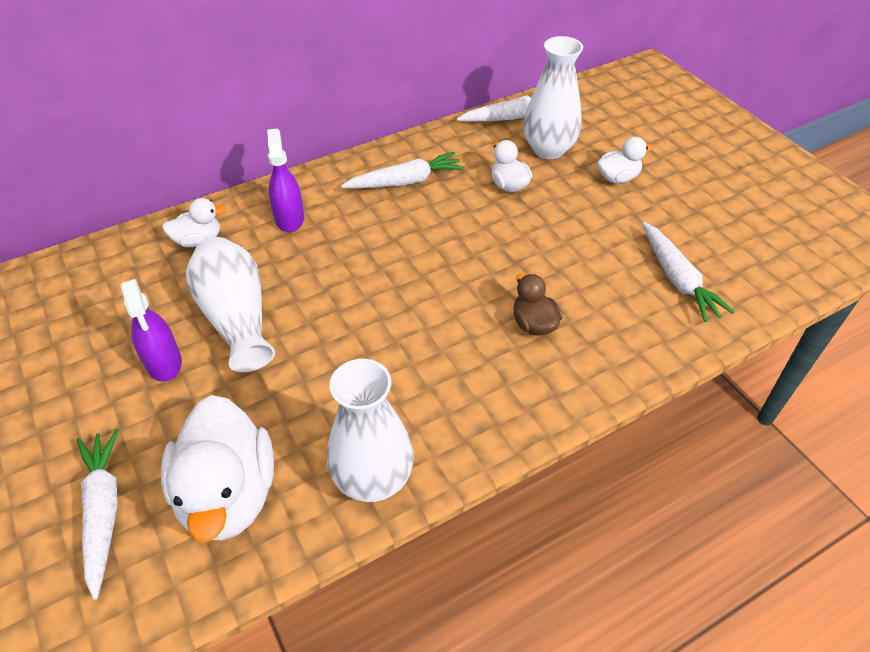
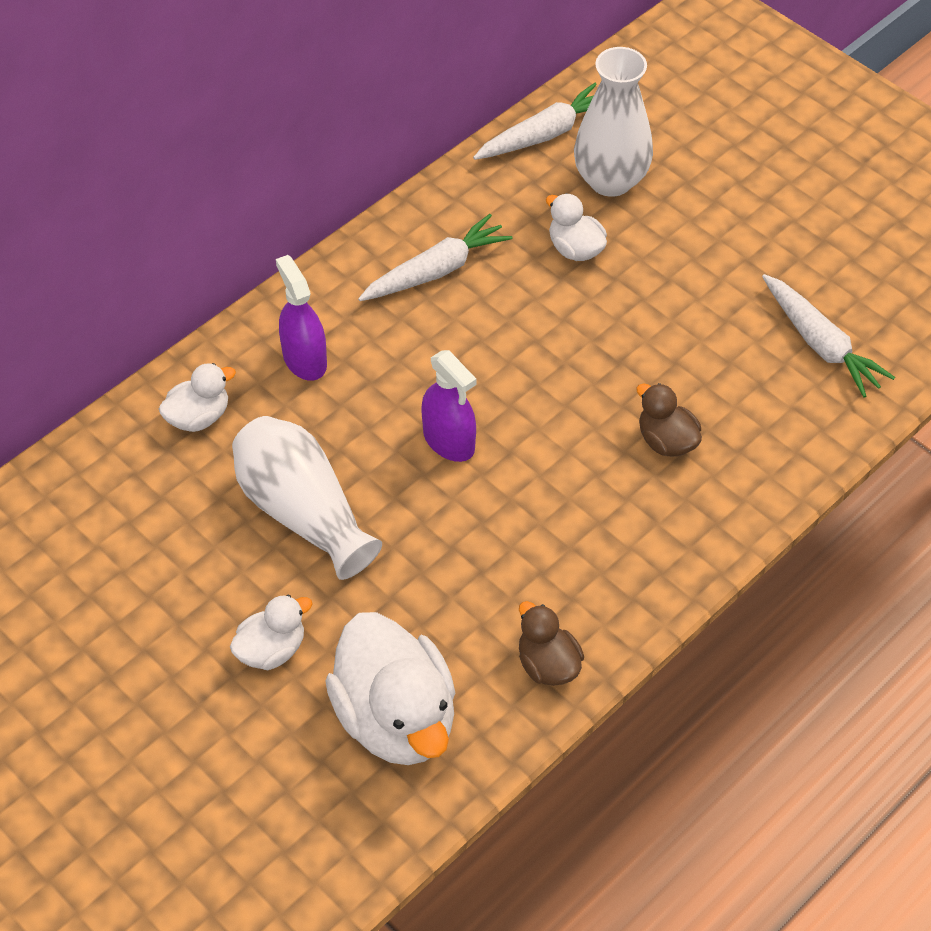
camera: 15 degrees left, 5 degrees up
(103, 511) = (266, 768): white carrot -> none
(164, 362) = (242, 588): purple spray bottle -> purple spray bottle (449, 441)
(373, 479) = (548, 665): white vase -> brown duck
(617, 178) = (713, 209): white duck -> white duck (271, 650)

